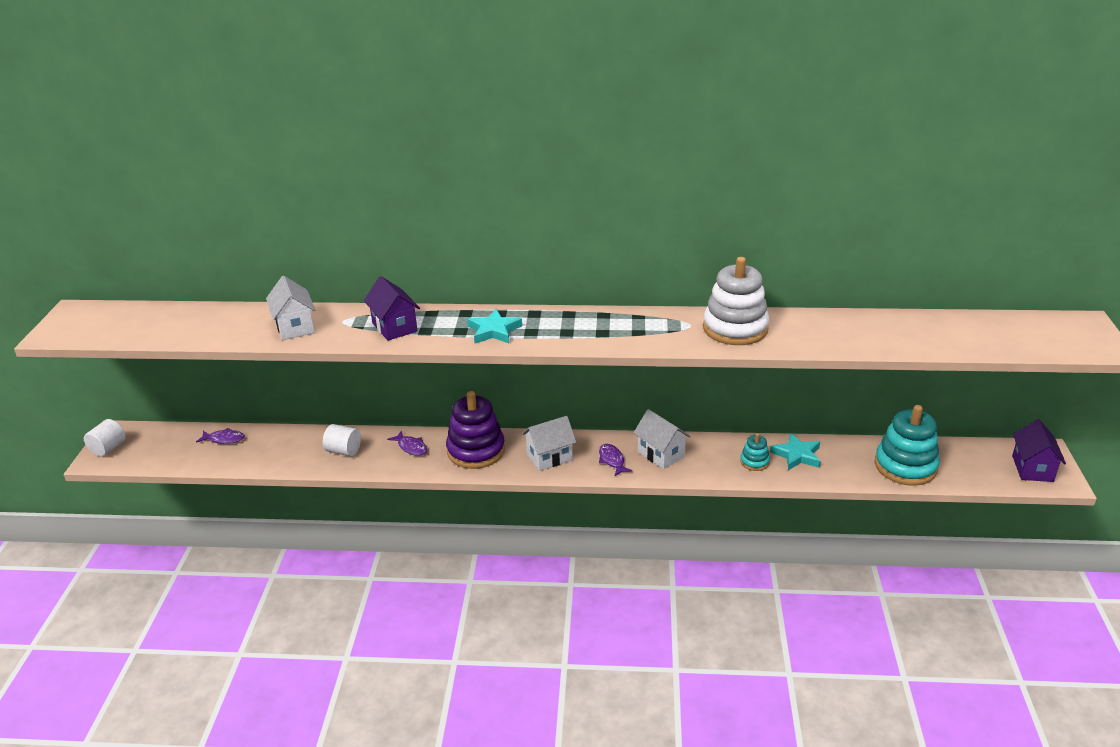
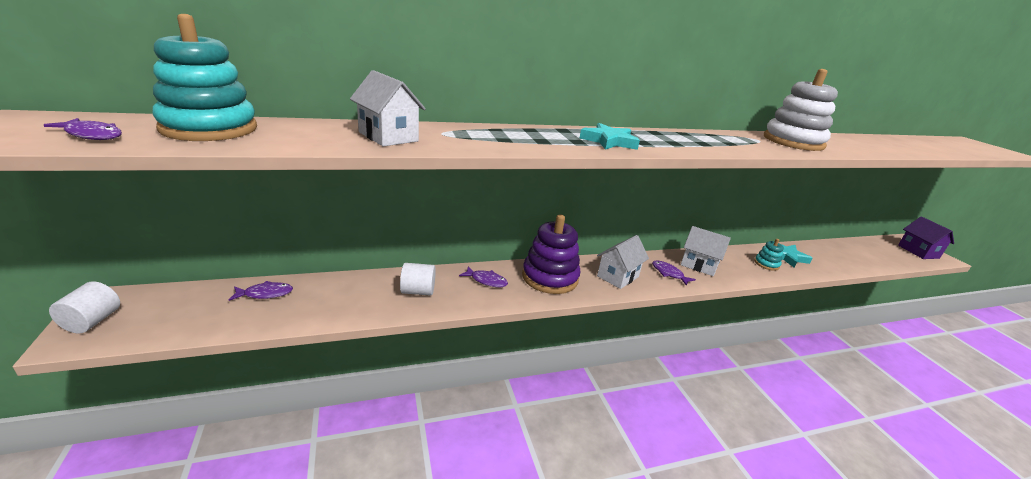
camera: 25 degrees left, 5 degrees down
(106, 329) = (92, 135): none -> purple fish
(394, 327) = (506, 138): purple house -> none
(905, 466) = (855, 257): turquoise stacking toy -> turquoise stacking toy (209, 128)

